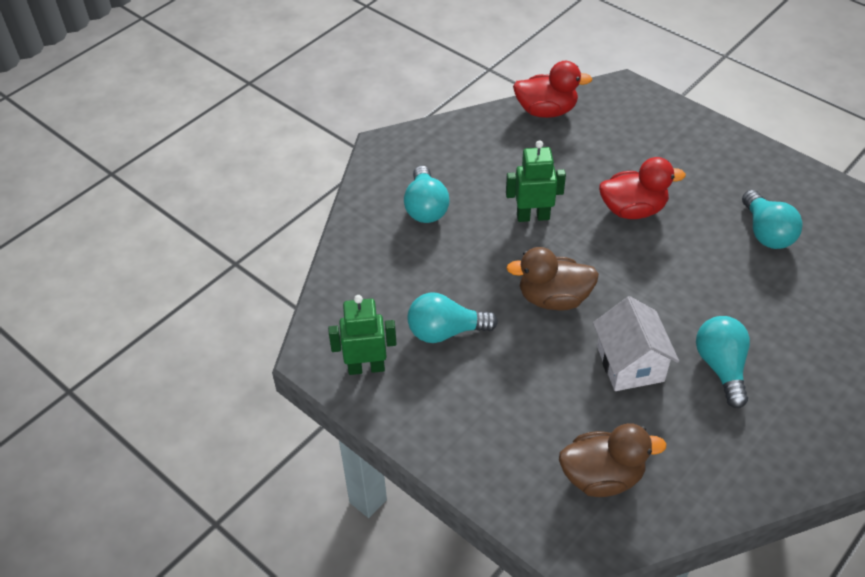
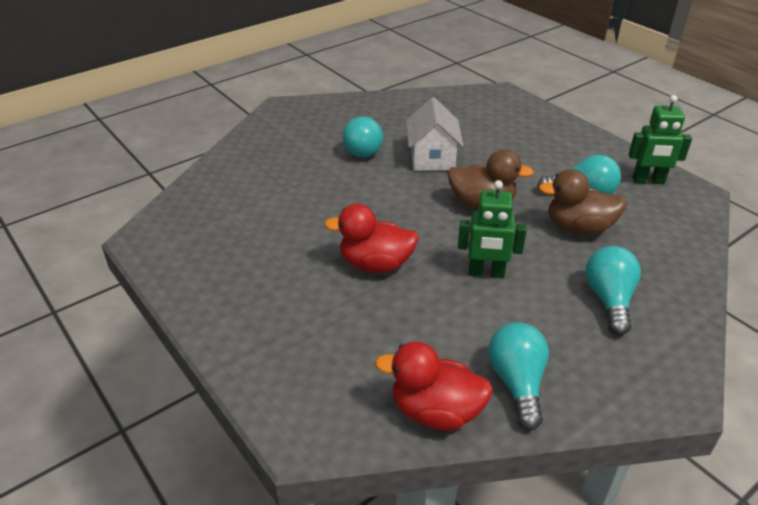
camera: 170 degrees left, 10 degrees down
(602, 477) = (474, 113): brown duck -> brown duck (578, 228)
(766, 232) = (256, 226): turquoise light bulb -> turquoise light bulb (517, 383)

